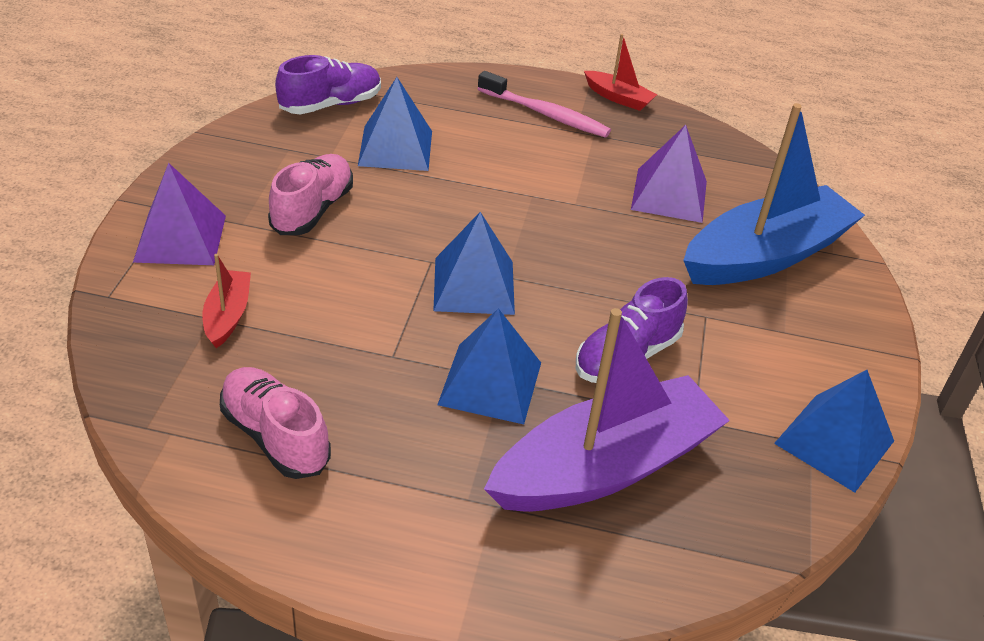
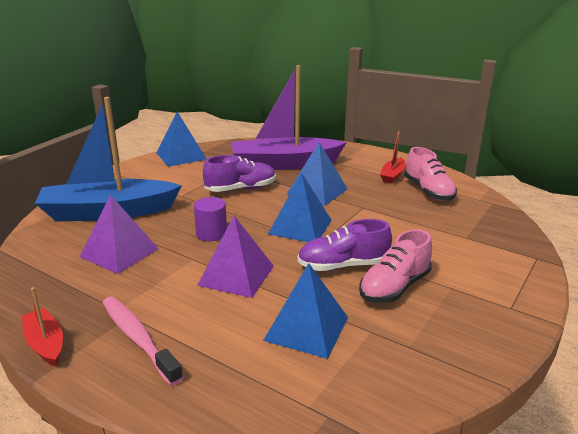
camera: 155 degrees left, 15 degrees down
(180, 238) = (497, 284): purple pyramid -> purple pyramid (236, 275)
(227, 315) = (456, 236): red boat -> red boat (392, 175)
(330, 104) = (355, 395): purple shoe -> purple shoe (343, 266)
(588, 246) = (211, 234): none -> purple cylinder

